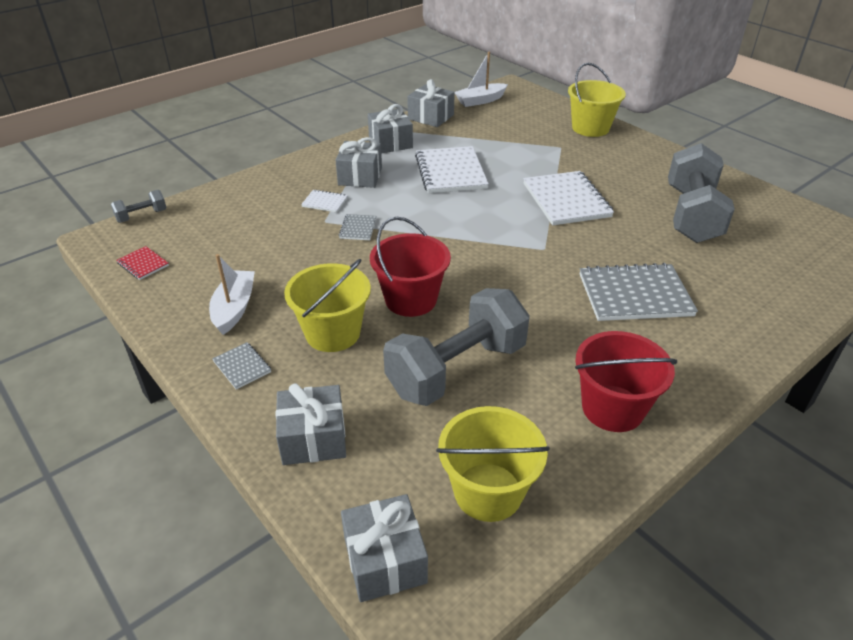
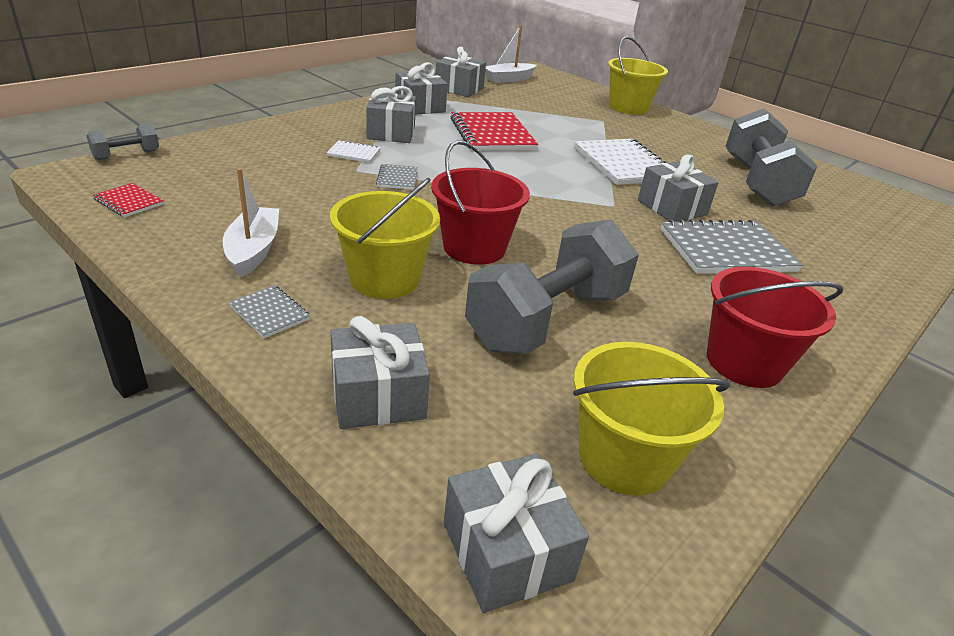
camera: 10 degrees left, 5 degrees down
(450, 172) = (492, 134): white notebook -> red notebook
(598, 249) = (672, 207): none -> grey gift

